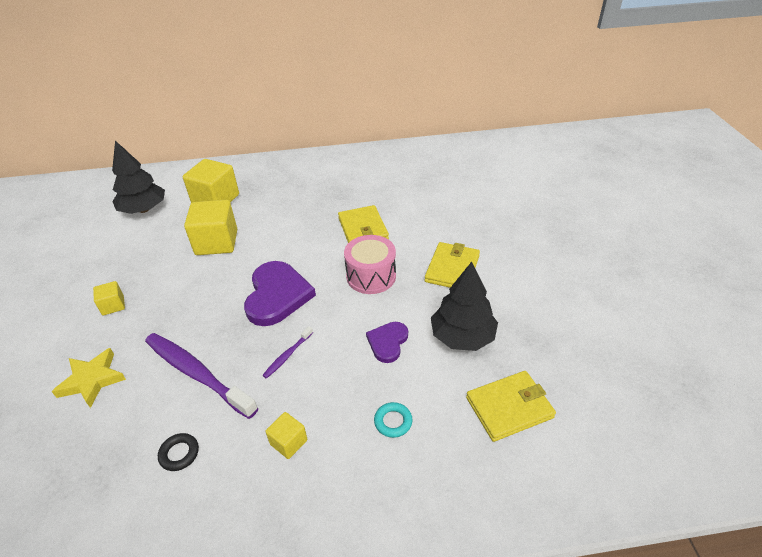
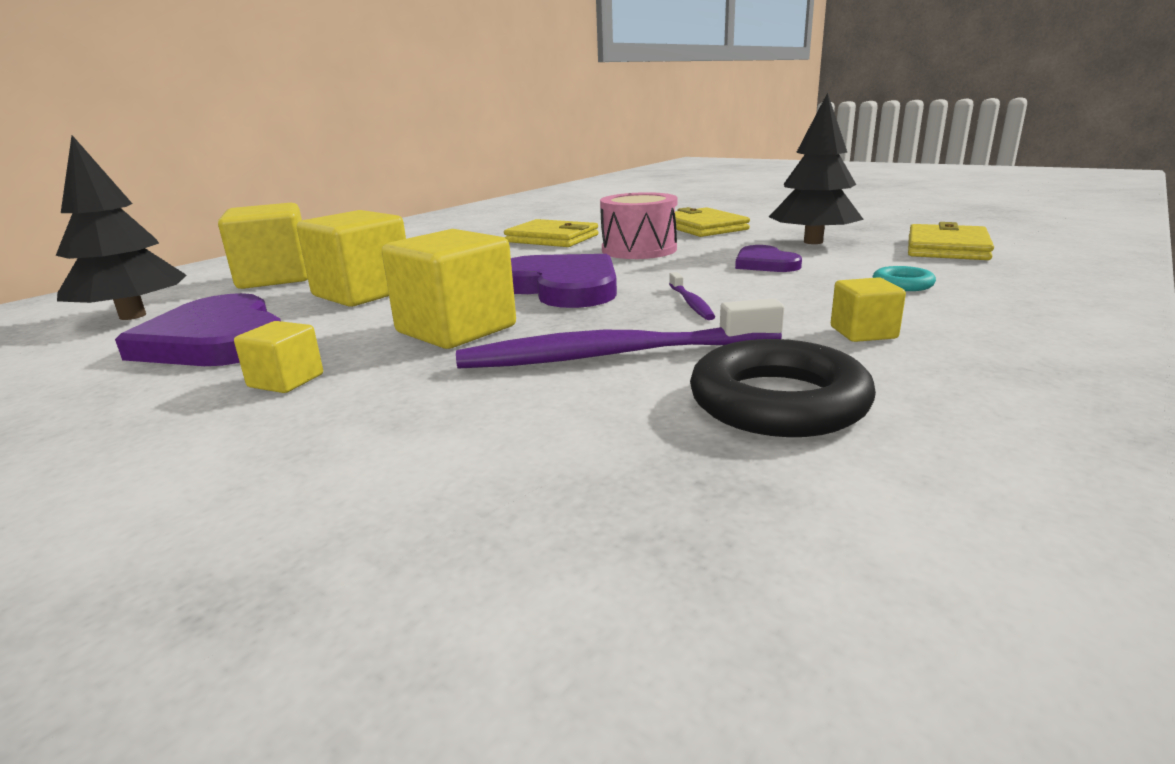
camera: 45 degrees left, 20 degrees down
(92, 380) = (434, 438): yellow star -> none
(136, 254) = (216, 340): none -> purple heart
(179, 454) = (778, 402): black ring -> black ring, size x2.01
(193, 306) = (456, 329): none -> yellow cube

